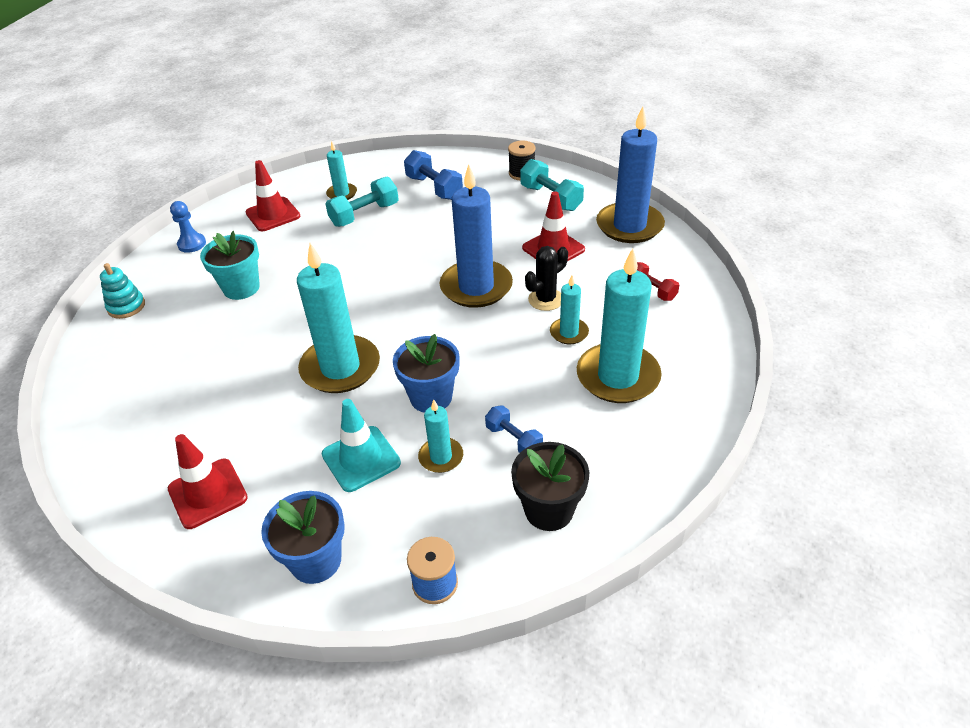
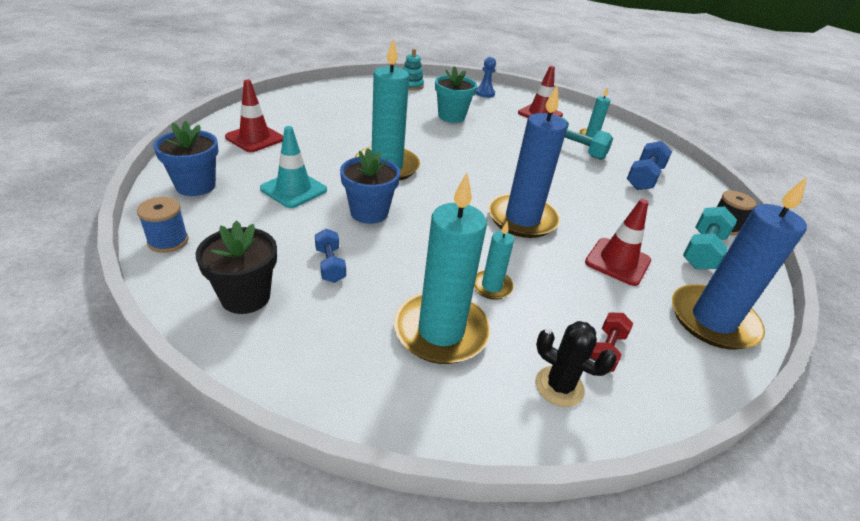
camera: 65 degrees right, 5 degrees down
(441, 457) = (302, 226): turquoise candle -> none
(513, 439) = (330, 265): blue dumbbell -> blue dumbbell turned 45 degrees counterclockwise
(546, 299) = (533, 265): black cactus -> black cactus (559, 386)

